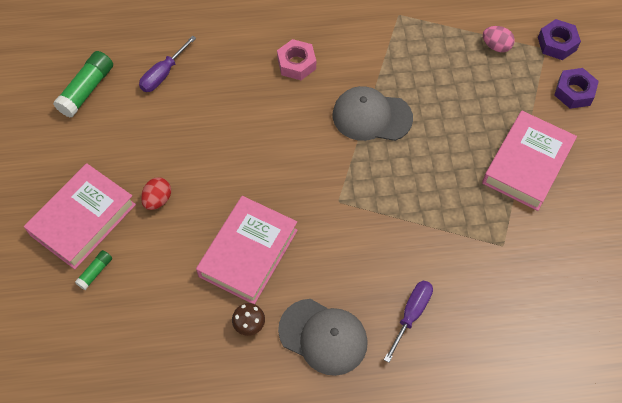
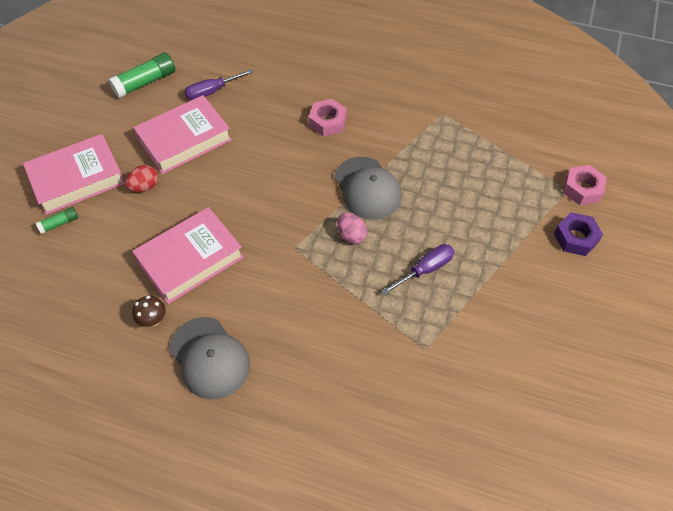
camera: 25 degrees right, 5 degrees down
(371, 116) = (367, 188): grey cap -> grey cap turned 150 degrees counterclockwise
(411, 315) = (300, 374): purple screwdriver -> purple screwdriver (425, 270)
(496, 46) = (520, 170): pink egg -> pink egg (351, 235)
(527, 164) = (490, 285): pink book -> pink book (184, 139)
(557, 43) = (582, 189): purple nut -> pink nut

